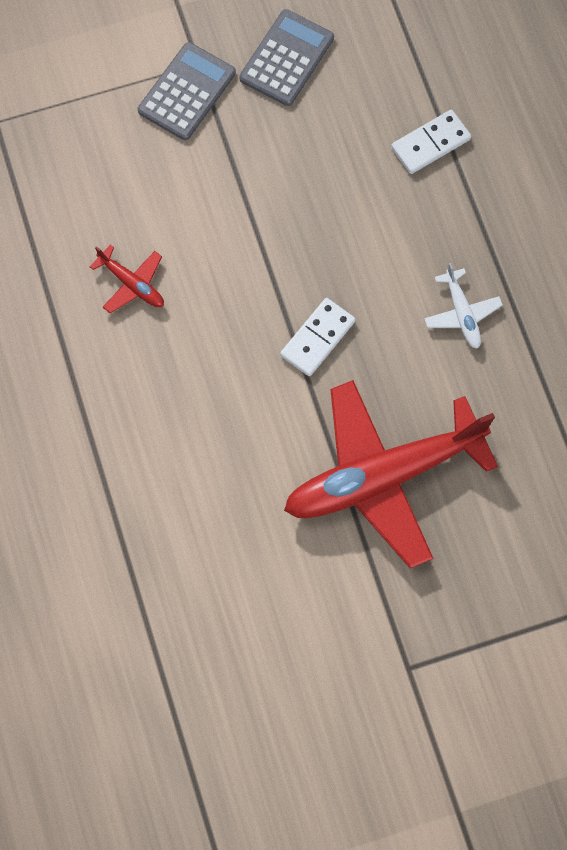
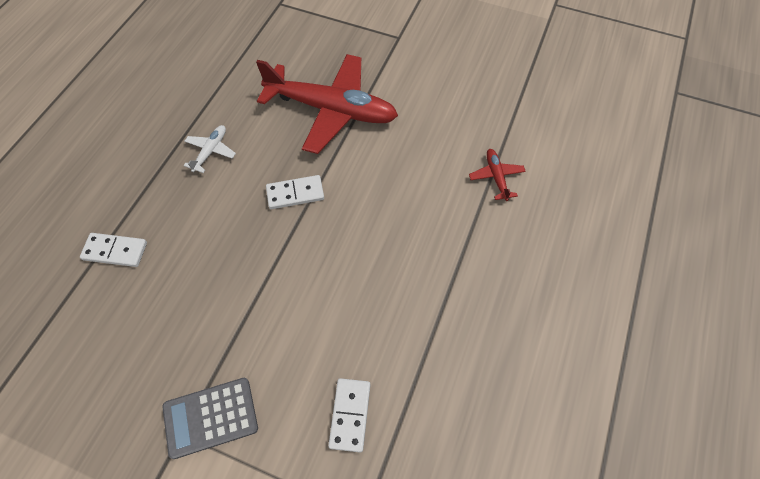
camera: 140 degrees left, 10 degrees down
(69, 181) = (350, 415): none -> white domino
(131, 284) = (370, 306): red plane -> red plane (496, 177)
(287, 58) = (124, 384): grey calculator -> none

